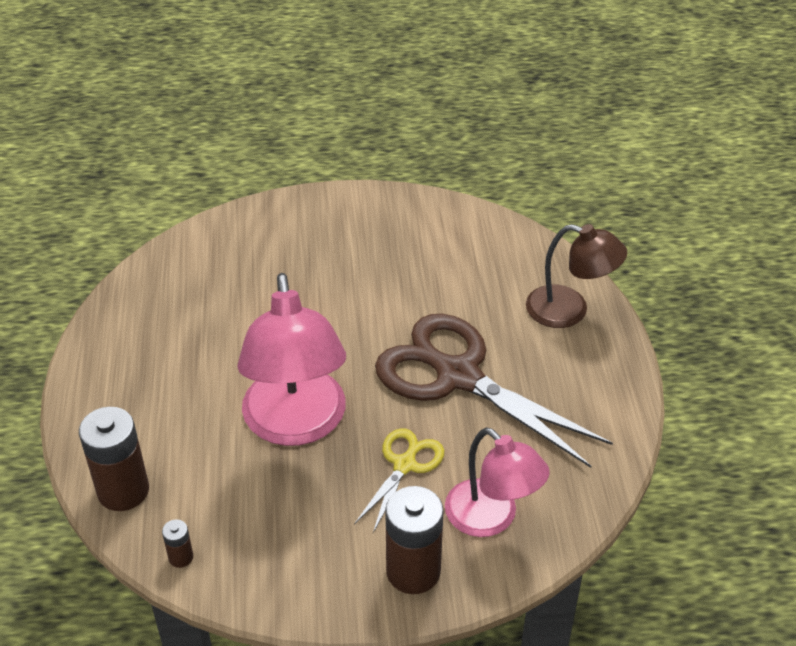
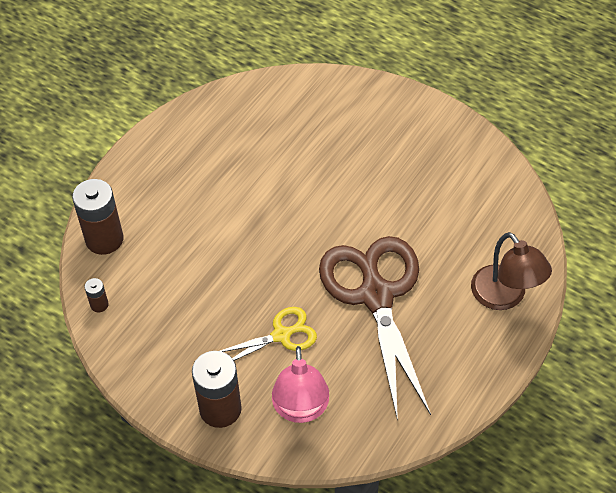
camera: 40 degrees right, 10 degrees up
(296, 425) = (240, 262): pink lamp -> none

